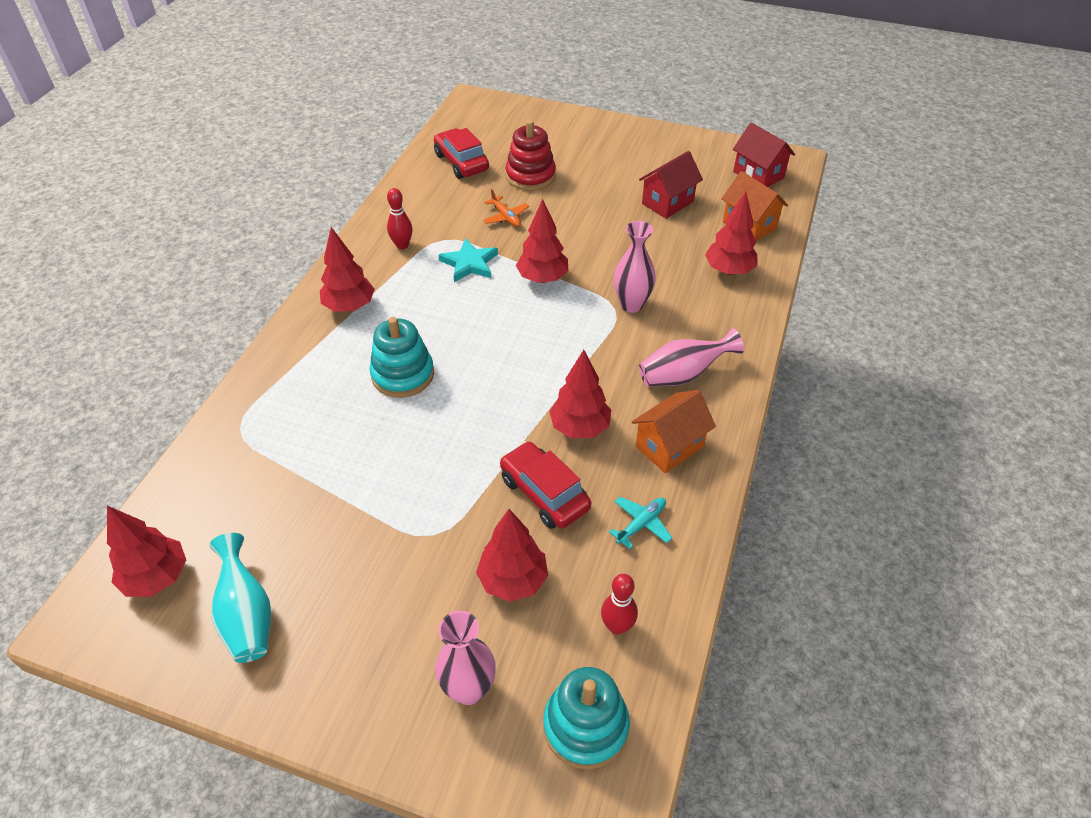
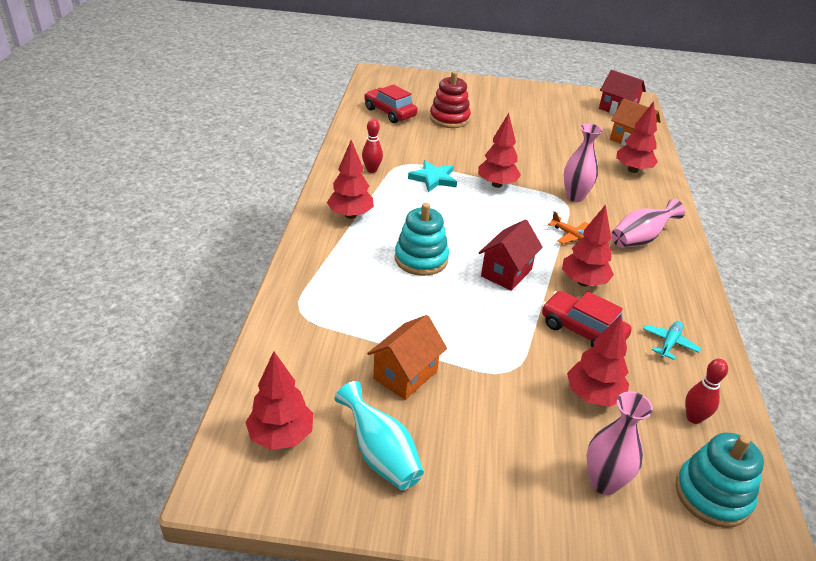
camera: 15 degrees left, 10 degrees down
(506, 217) = (445, 146): orange plane -> orange plane (571, 236)
(667, 203) = (563, 130): red house -> red house (506, 273)
(669, 446) = (658, 288): orange house -> orange house (405, 375)

